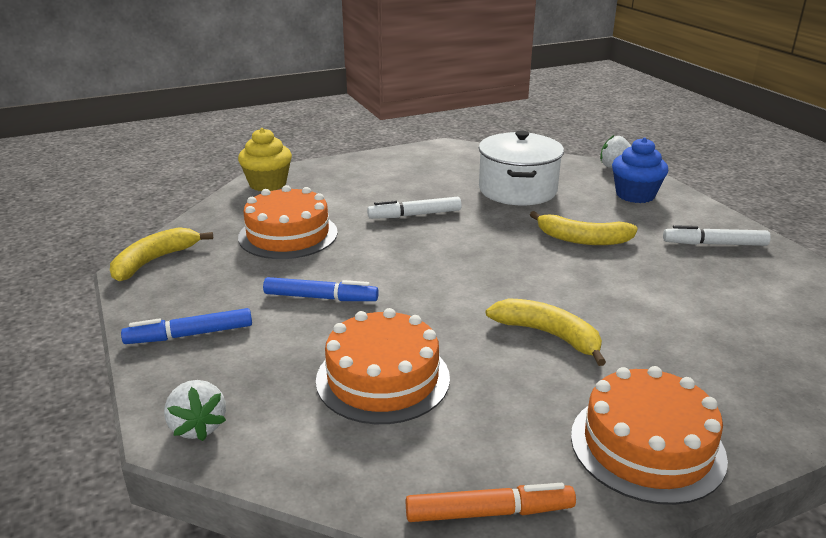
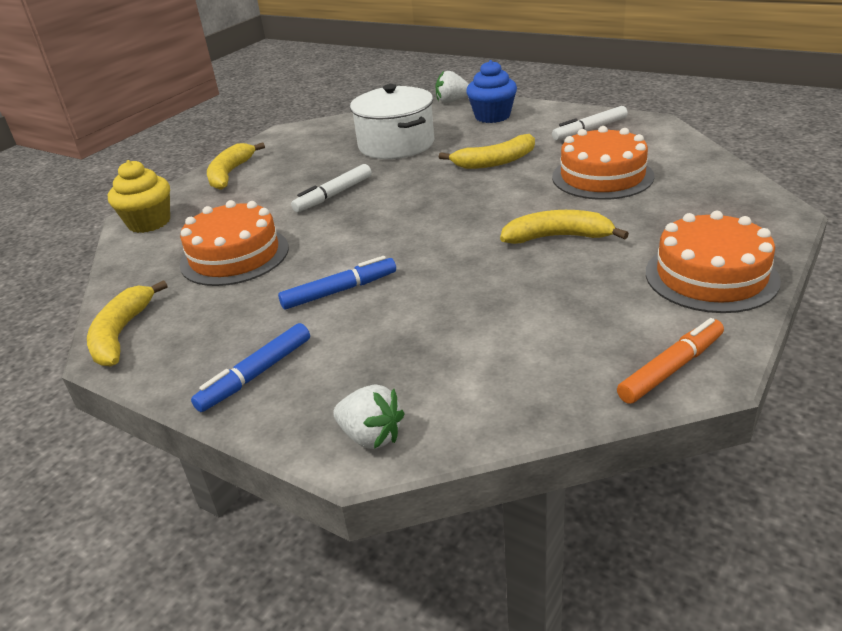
camera: 30 degrees left, 5 degrees up
(364, 167) = (230, 174): none -> yellow banana
(383, 378) = (477, 324): orange cake -> orange cake (602, 176)

